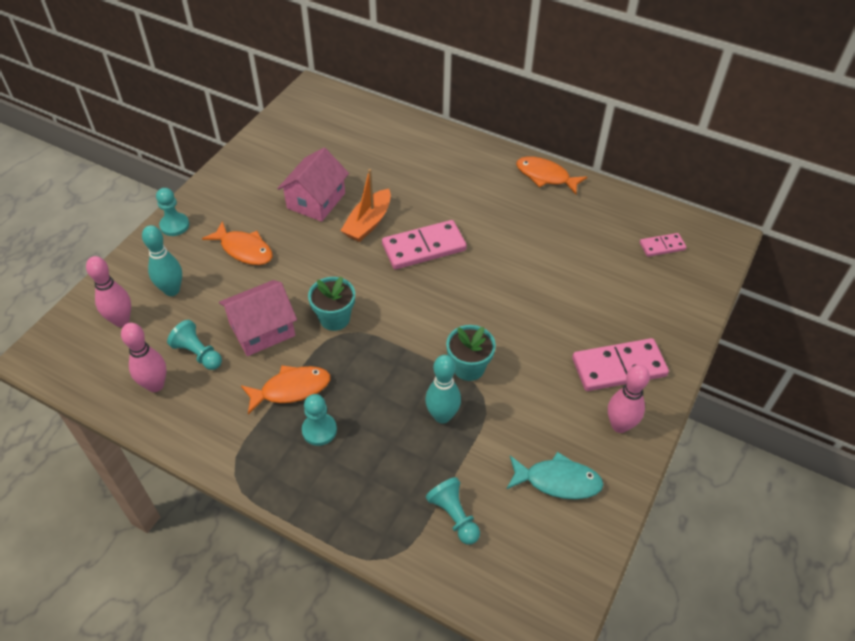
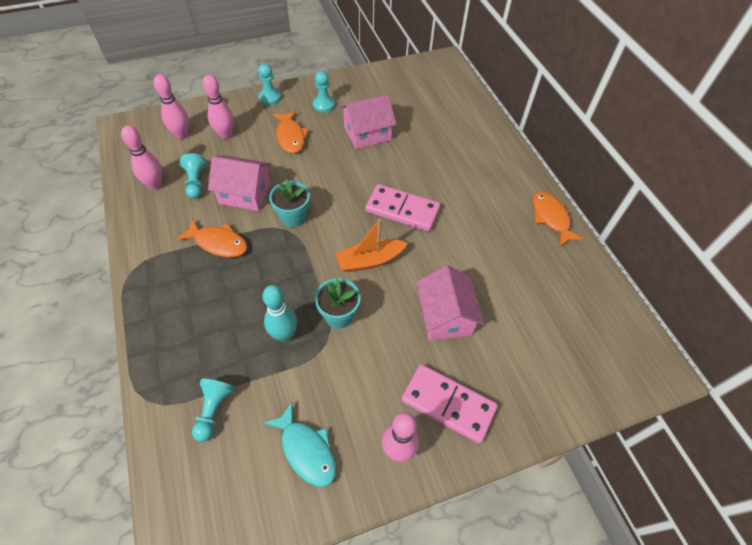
camera: 40 degrees right, 5 degrees up
(172, 290) = (225, 135): turquoise bowling pin -> pink bowling pin
(319, 430) = (204, 282): turquoise pawn -> turquoise pawn (323, 105)
(368, 223) = (384, 169): orange boat -> orange boat (370, 260)
(549, 307) = (445, 316): none -> pink house
(662, 246) = (593, 337): pink domino -> none

